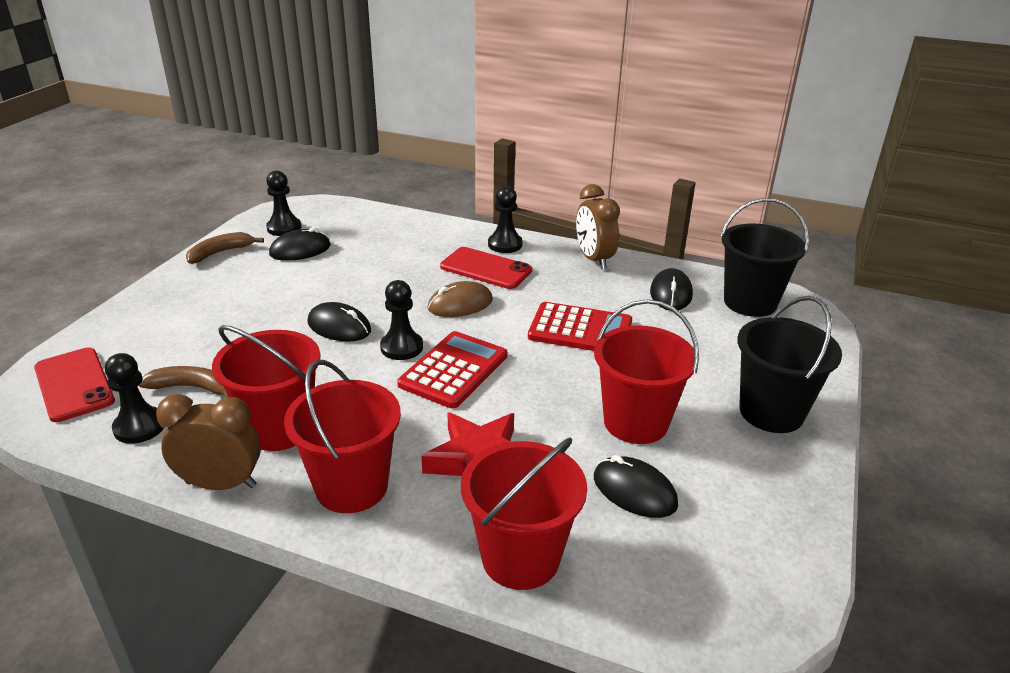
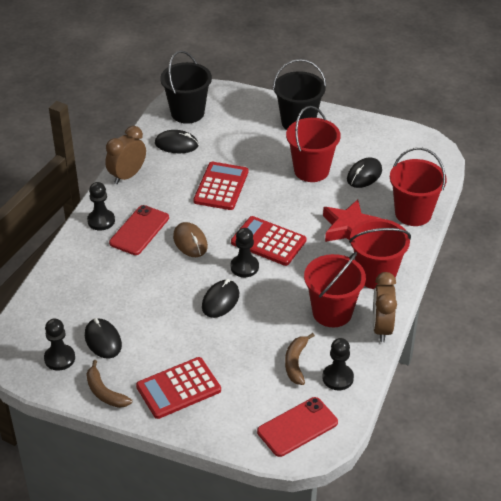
camera: 90 degrees left, 10 degrees up
(199, 296) = (178, 388): none -> red calculator
(594, 259) = (127, 176): brown clock -> brown clock turned 150 degrees clockwise

